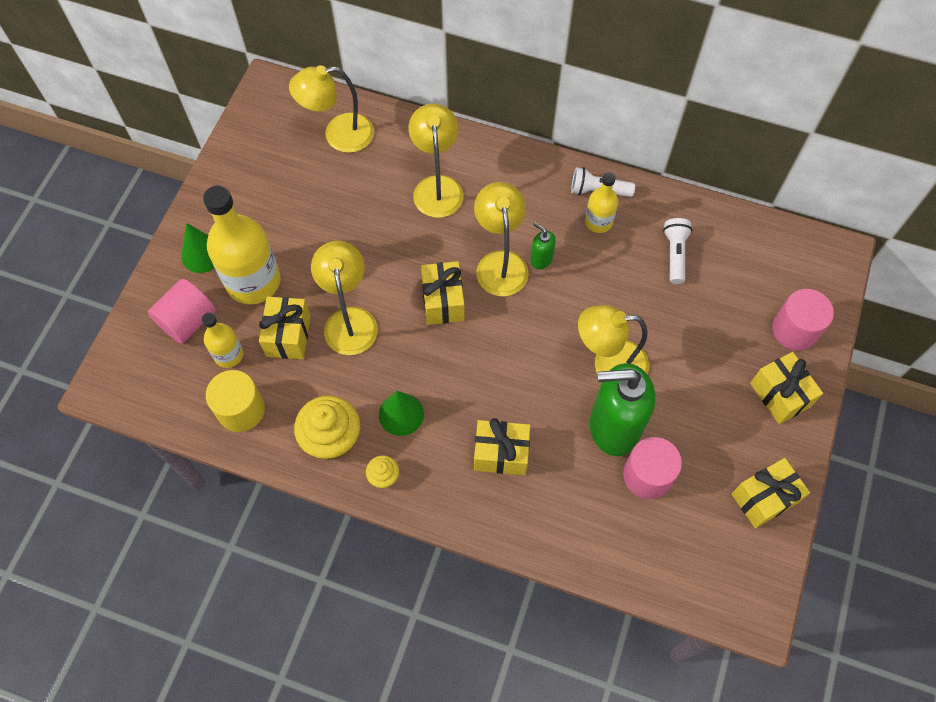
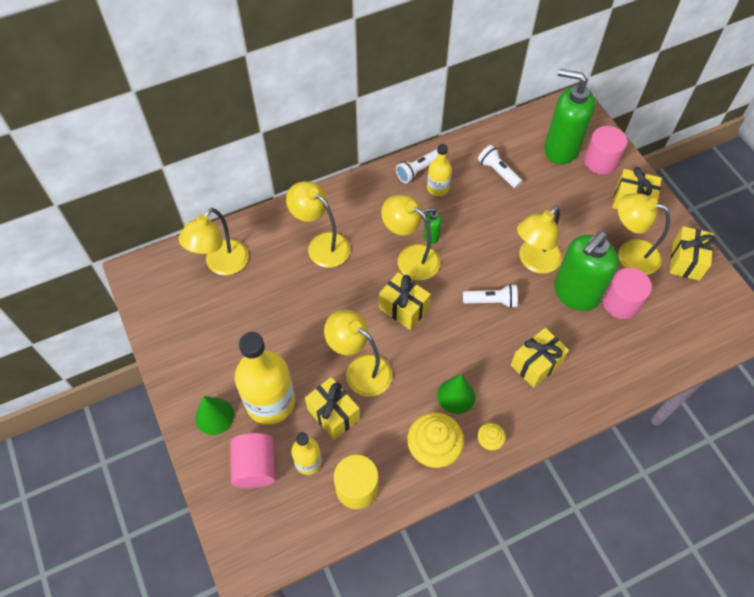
camera: 45 degrees left, 5 degrees down
(527, 364) = (491, 301): none -> white flashlight
(713, 440) = (629, 254): none -> yellow lamp
(767, 284) = (561, 149): none -> green soap dispenser

